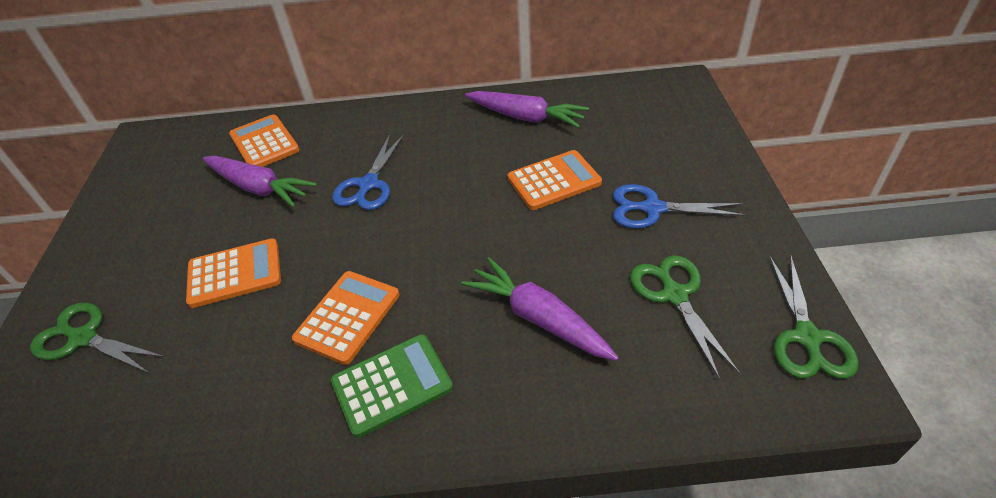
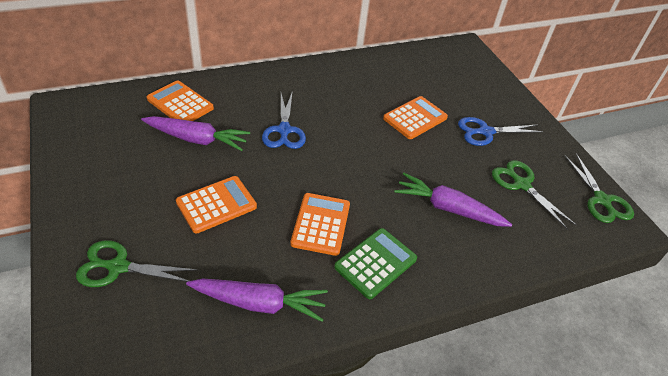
camera: 25 degrees left, 0 degrees up
(525, 117) = (374, 74): purple carrot -> purple carrot (258, 303)

